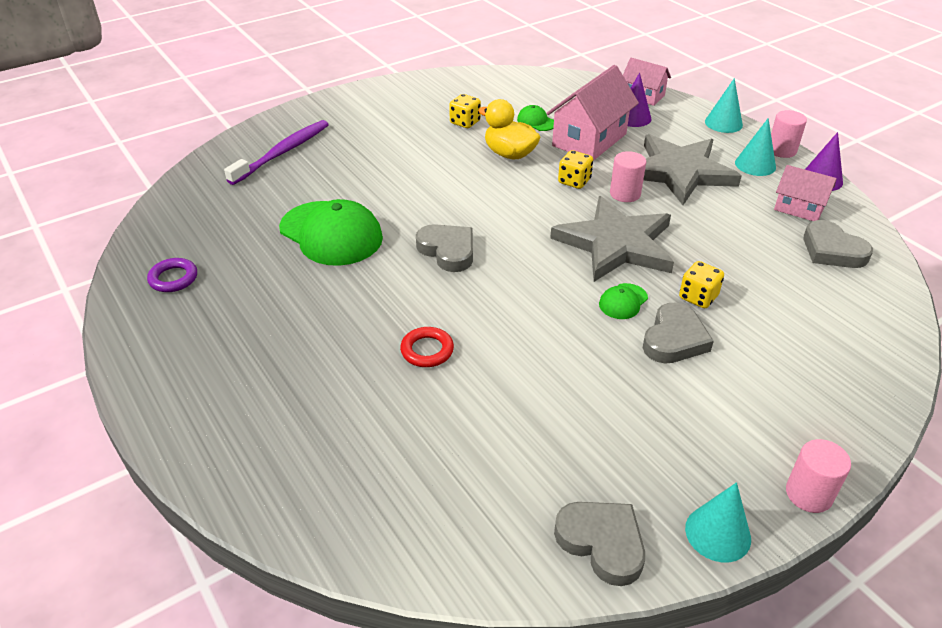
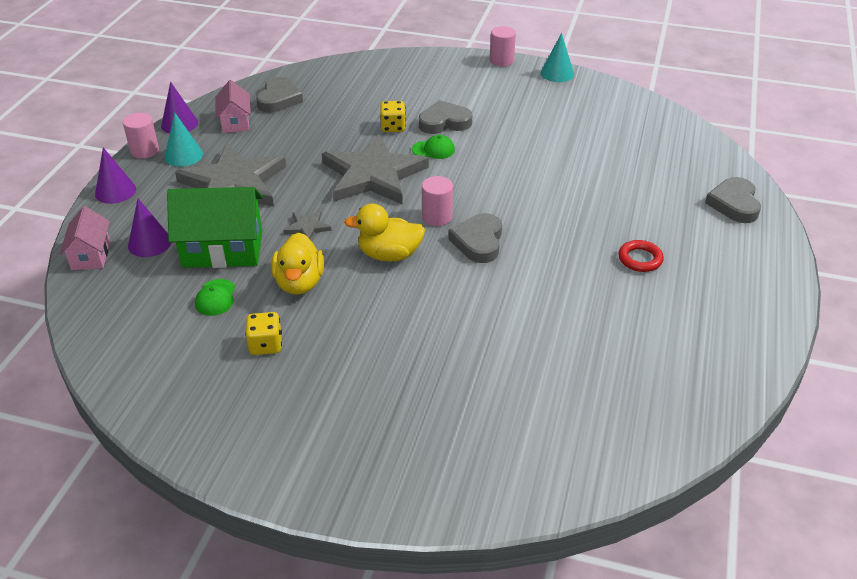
camera: 130 degrees left, 0 degrees up
(173, 278) = (704, 360): purple ring -> none
(282, 153) = (473, 444): purple toothbrush -> none
(331, 233) = (539, 313): green cap -> none
(427, 350) = (580, 197): red ring -> red ring (640, 259)
(490, 201) = (389, 255): none -> yellow duck
(574, 181) = (307, 227): yellow dice -> grey star
(589, 140) = (223, 249): pink house -> green house
(602, 543) = (607, 95): grey heart -> grey heart (734, 204)
(625, 194) = (298, 196): pink cylinder -> pink cylinder (437, 217)
(723, 123) = (115, 191): turquoise cone -> purple cone

